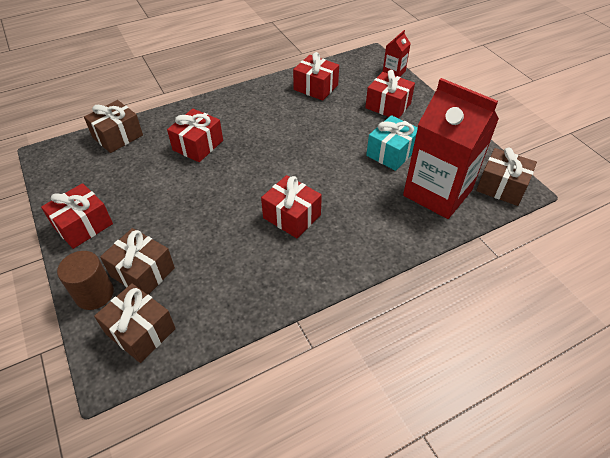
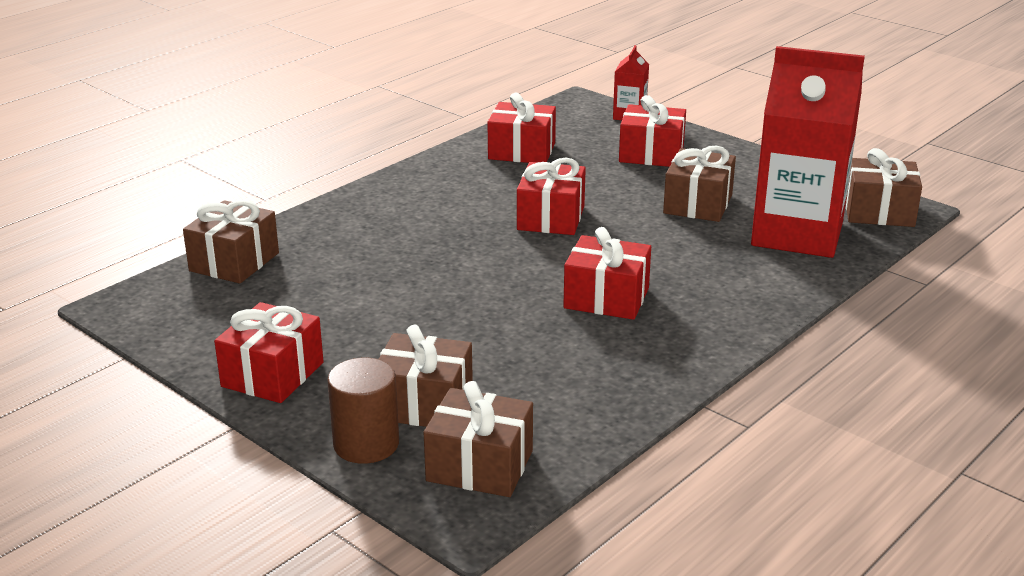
camera: 20 degrees left, 20 degrees down
(198, 145) = (386, 248): red gift -> red gift (551, 218)
(391, 153) = (698, 204): turquoise gift -> brown gift

